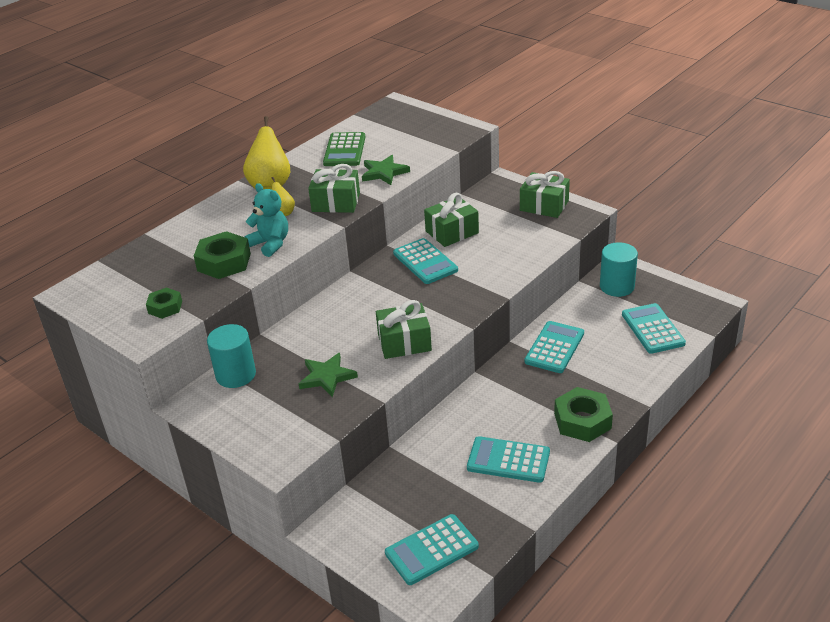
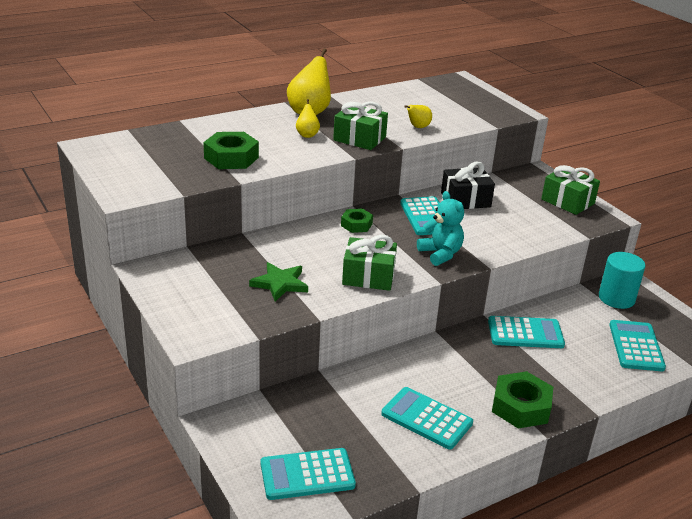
camera: 15 degrees right, 5 degrees down
(165, 307) = (158, 178): green nut -> green nut (356, 225)
(236, 375) = (200, 258): turquoise cylinder -> none
(270, 244) = (281, 155): turquoise teddy bear -> turquoise teddy bear (440, 254)
(344, 150) = (392, 102): green calculator -> none
(384, 172) = (418, 127): green star -> yellow pear
(452, 232) = (465, 200): green gift -> black gift
(554, 347) = (525, 333): turquoise calculator -> turquoise calculator turned 45 degrees clockwise

